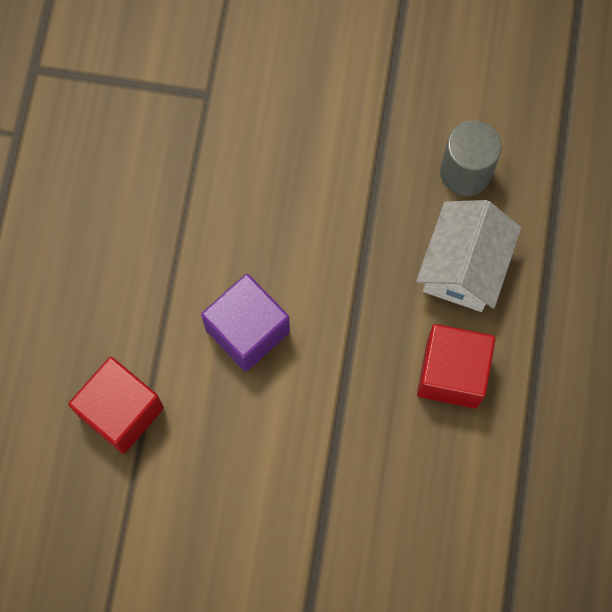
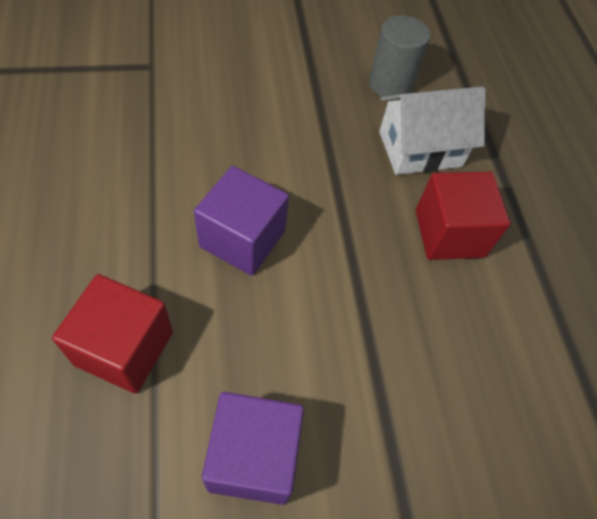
camera: 25 degrees left, 15 degrees down
(203, 530) = (253, 457): none -> purple cube
(464, 267) = (420, 149): white house -> white house turned 75 degrees clockwise

